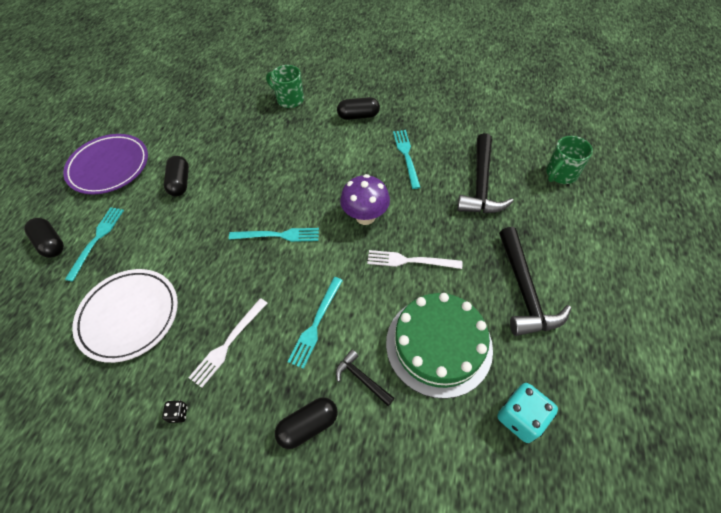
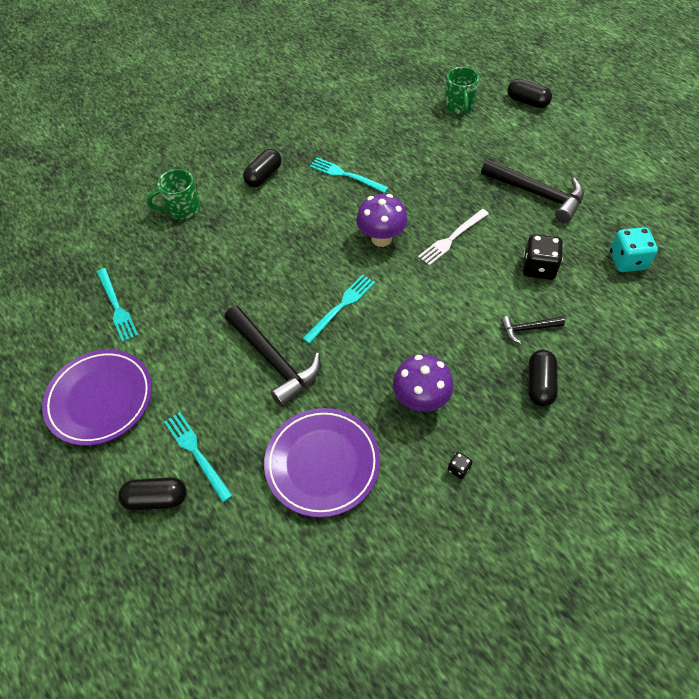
camera: 50 degrees left, 0 degrees up
(129, 316) = (322, 463): white plate -> purple plate
(180, 183) = (195, 348): black capsule -> black capsule (527, 102)
(228, 343) = (421, 400): white fork -> purple mushroom
(316, 324) = (455, 330): turquoise fork -> turquoise fork (116, 306)
(438, 345) = (539, 268): green cake -> black dice
(481, 184) = (423, 153): black hammer -> black hammer (274, 360)

